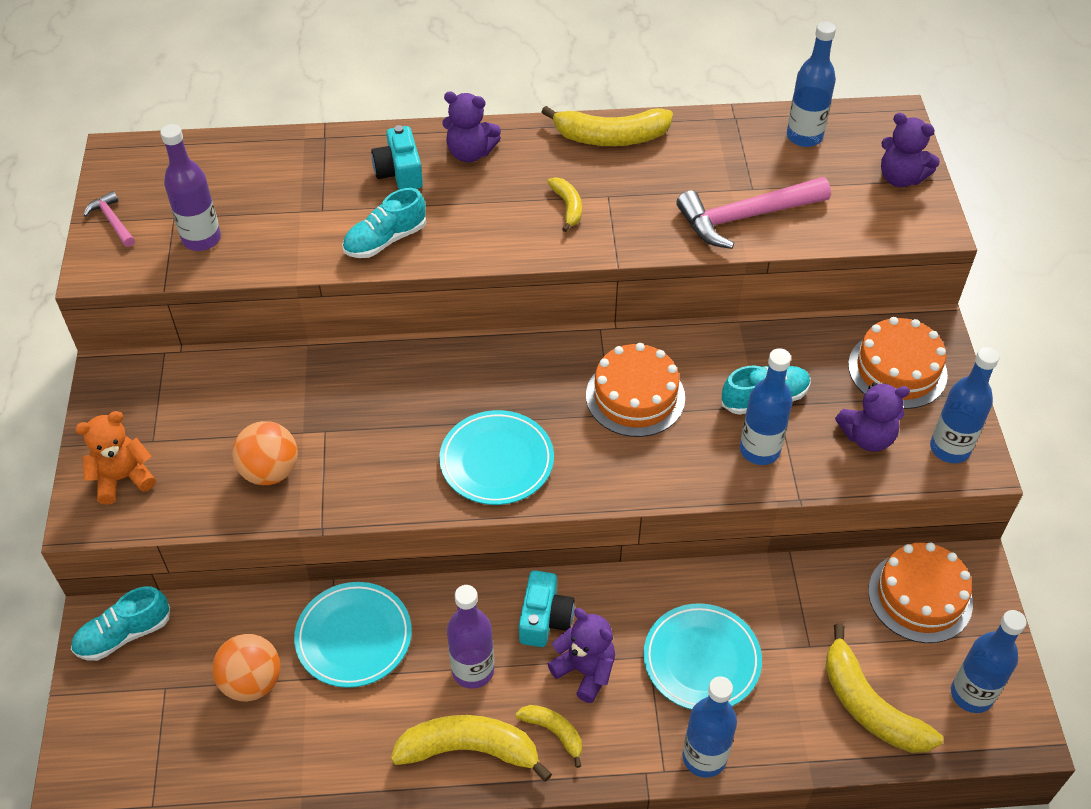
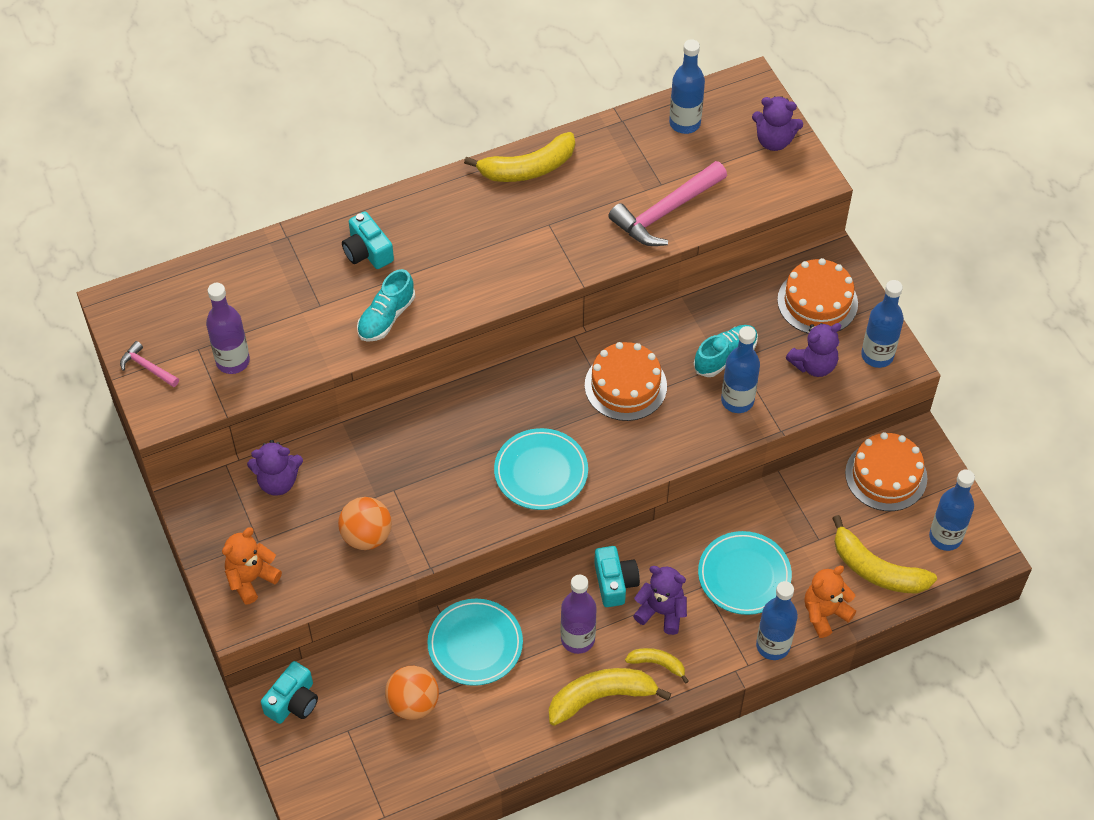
camera: 20 degrees left, 5 degrees up
(124, 634) = (293, 702): turquoise shoe -> turquoise camera
(470, 153) = (418, 216): purple teddy bear -> purple teddy bear (278, 481)
(568, 207) = (520, 244): yellow banana -> none
(784, 739) = (825, 613): none -> orange teddy bear

